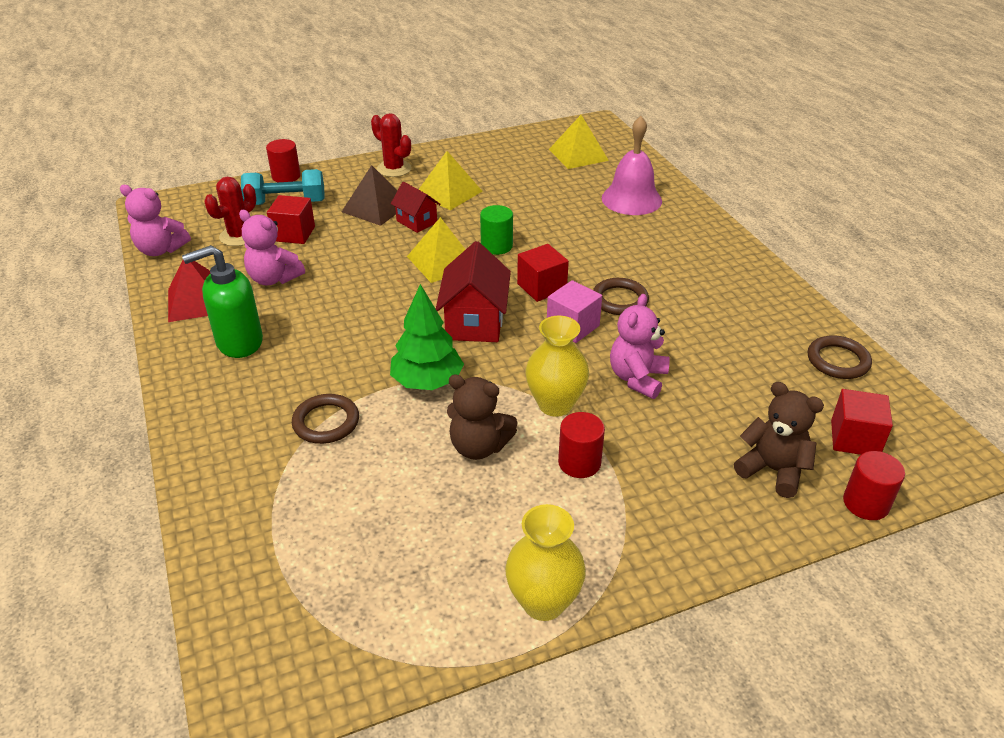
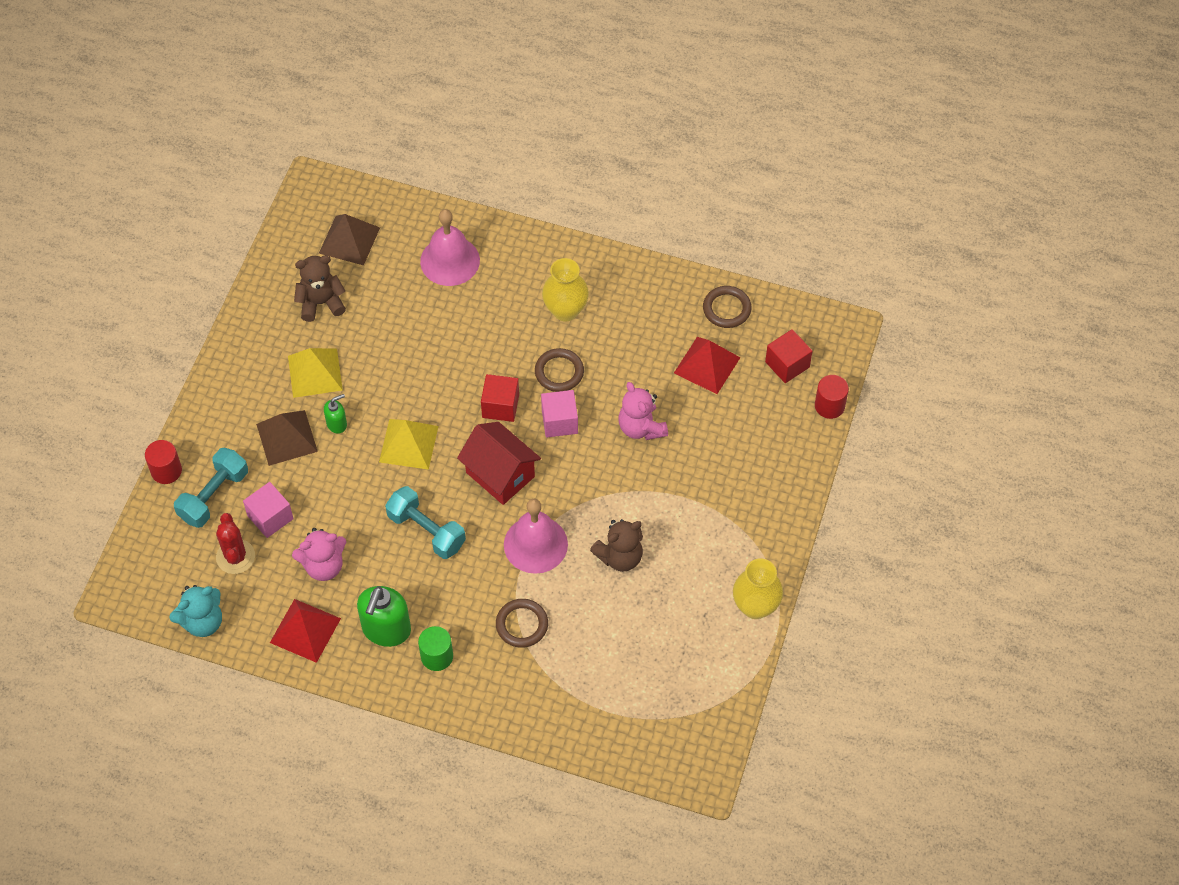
camera: 50 degrees left, 20 degrees up
(160, 250) = (202, 621): pink teddy bear -> turquoise teddy bear
(294, 234) = (270, 517): red cube -> pink cube
(368, 312) = (426, 530): none -> turquoise dumbbell
(394, 169) = (236, 385): red cactus -> none
(416, 222) = (337, 424): red house -> green soap dispenser
(427, 382) = (535, 544): green tree -> pink bell
(496, 246) = (423, 396): green cylinder -> green cylinder (437, 656)
(555, 404) = (622, 490): yellow vase -> yellow vase (565, 310)
(578, 154) = (349, 240): yellow pyramid -> brown pyramid
(579, 463) = (679, 515): red cylinder -> none
(764, 382) = (707, 365): none -> red pyramid
(773, 470) = (771, 426): brown teddy bear -> brown teddy bear (321, 303)

